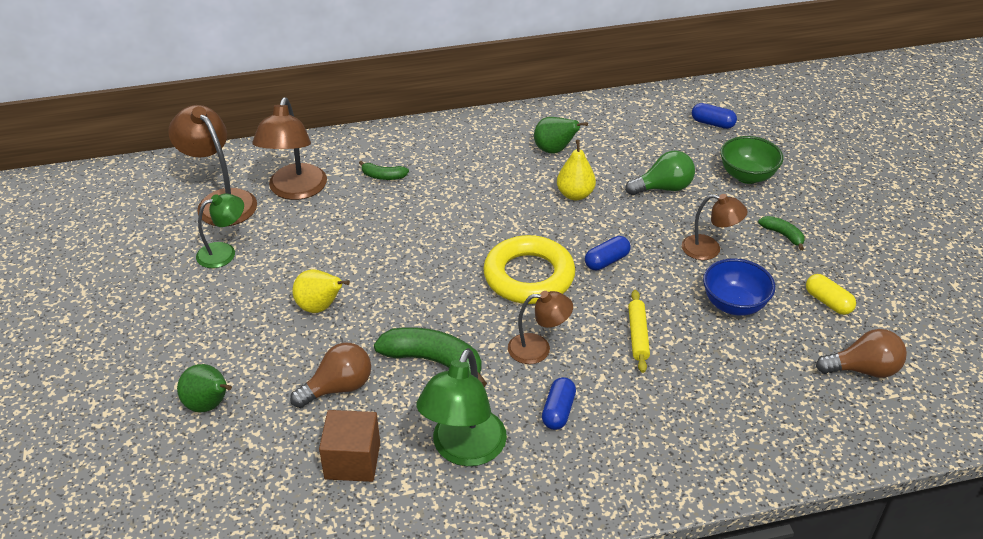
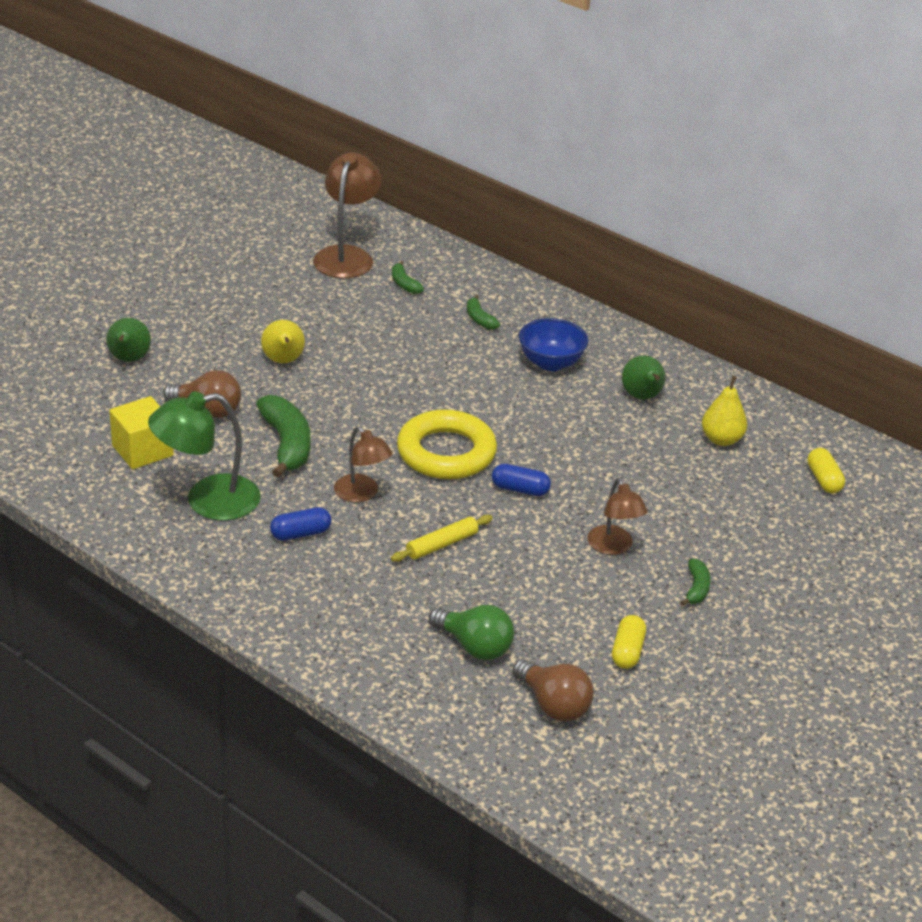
camera: 50 degrees right, 5 degrees down
(224, 252) = (291, 287): green lamp -> none
(295, 190) = (404, 284): brown lamp -> green banana
(352, 461) = (142, 450): brown cube -> yellow cube
(575, 194) = (591, 435): yellow pear -> yellow pear (721, 439)
(663, 188) = (671, 485): green light bulb -> green light bulb (474, 646)
(712, 123) = (824, 480): blue capsule -> yellow capsule
(734, 304) = (551, 590): blue bowl -> blue bowl (551, 363)
(747, 176) = (763, 533): green bowl -> none

